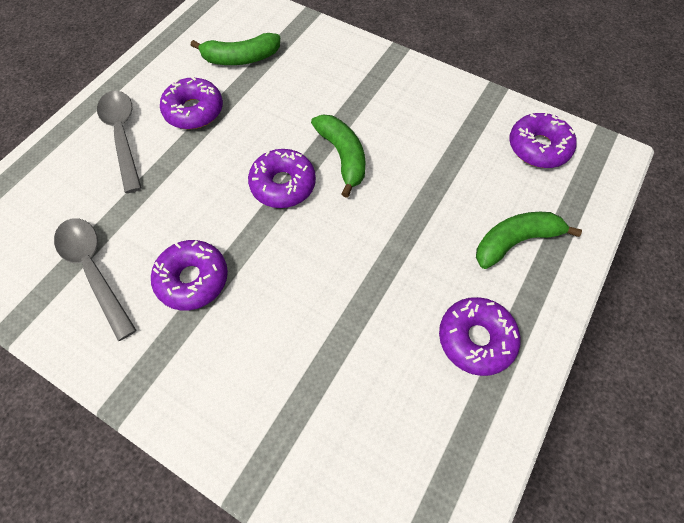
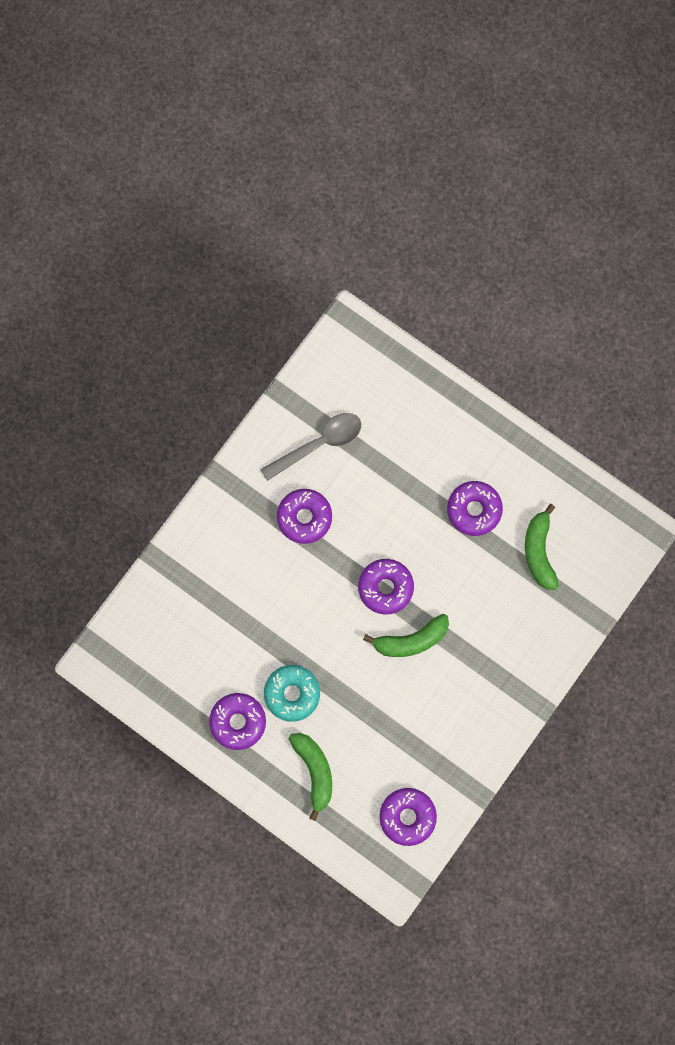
camera: 95 degrees right, 15 degrees up
(123, 136) = (449, 450): grey spoon -> none
(425, 274) = (292, 694): none -> turquoise donut

